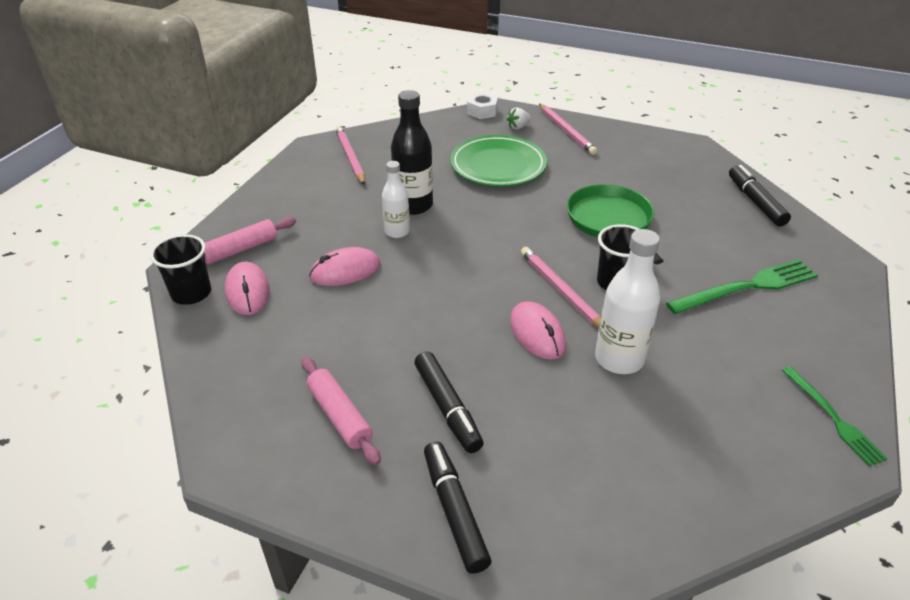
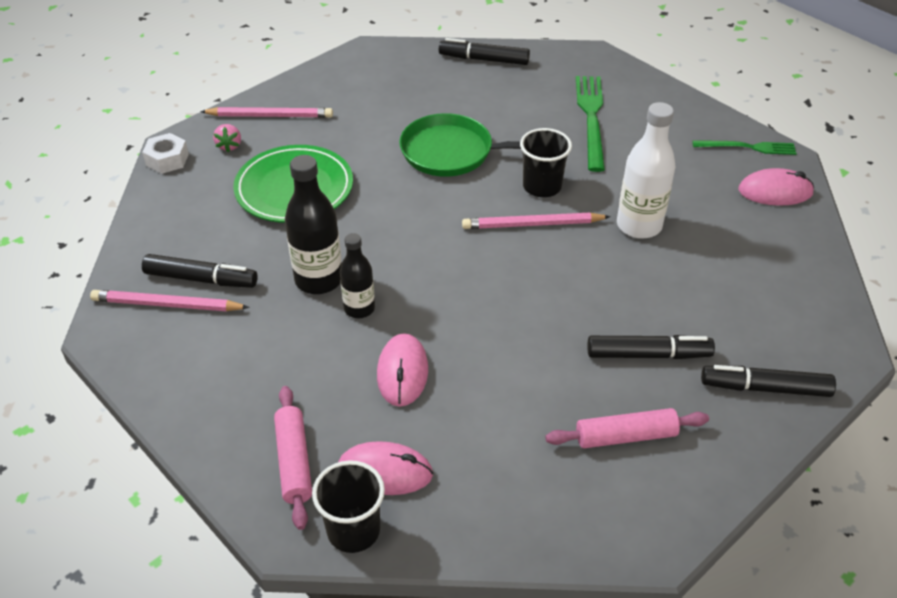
camera: 65 degrees left, 5 degrees up
(381, 161) = (201, 279): none -> black marker
(397, 232) = (359, 308): white bottle -> black bottle
(518, 127) = (229, 146): white strawberry -> pink strawberry
(537, 333) = (582, 262): pink mouse -> pink mouse (775, 192)

